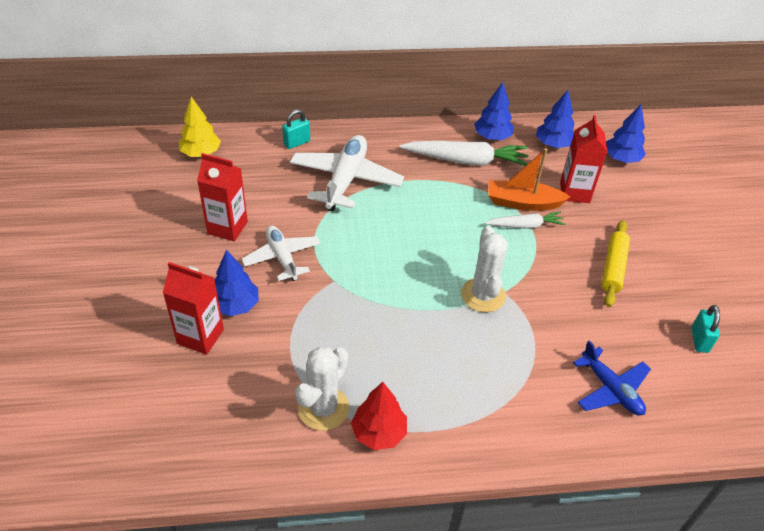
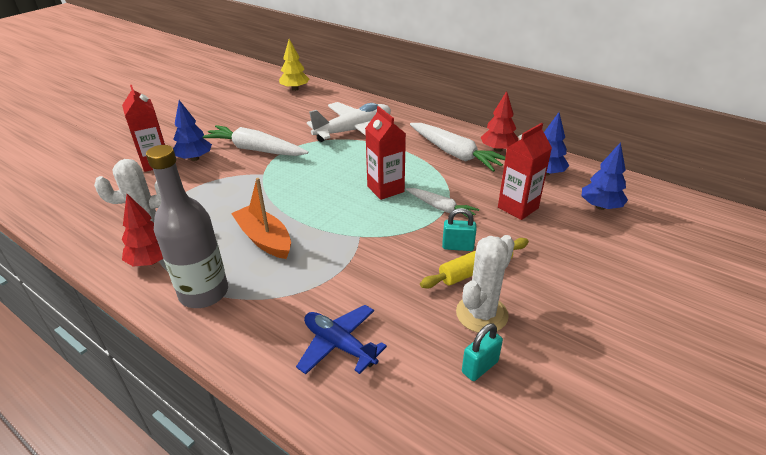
camera: 45 degrees right, 10 degrees down
(227, 227) = (251, 124): red carton -> red carton (385, 189)
(282, 258) = (255, 149): white plane -> white carrot
(297, 143) = (355, 103): turquoise padlock -> turquoise padlock (457, 246)
(466, 425) = (204, 293): none -> grey bottle
(483, 295) = (341, 229): white cactus -> white cactus (481, 314)
(492, 137) = (498, 149): blue tree -> red tree
(523, 203) = (461, 194): orange boat -> orange boat (264, 239)
(611, 389) = (339, 345): blue plane -> blue plane turned 120 degrees clockwise

